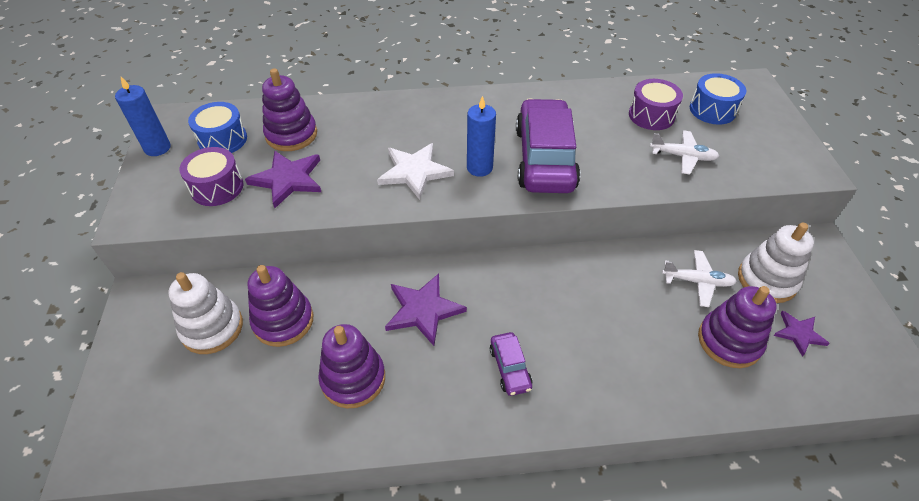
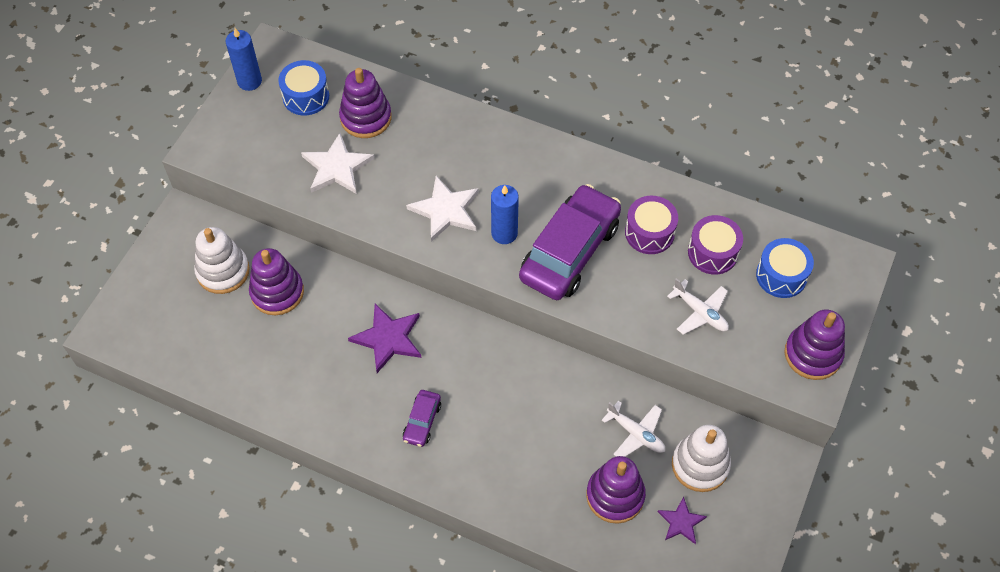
camera: 30 degrees right, 10 degrees up
(217, 187) = (277, 148): purple drum -> purple drum (649, 233)
(288, 179) = (337, 167): purple star -> white star
(353, 378) = (302, 367): purple stacking toy -> purple stacking toy (812, 354)

